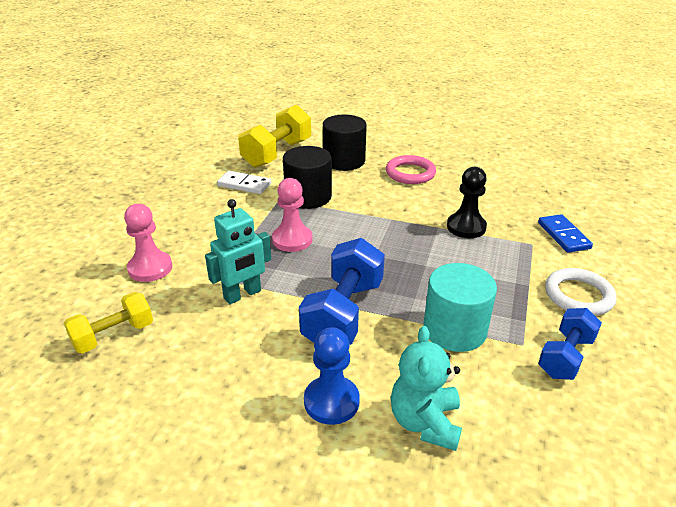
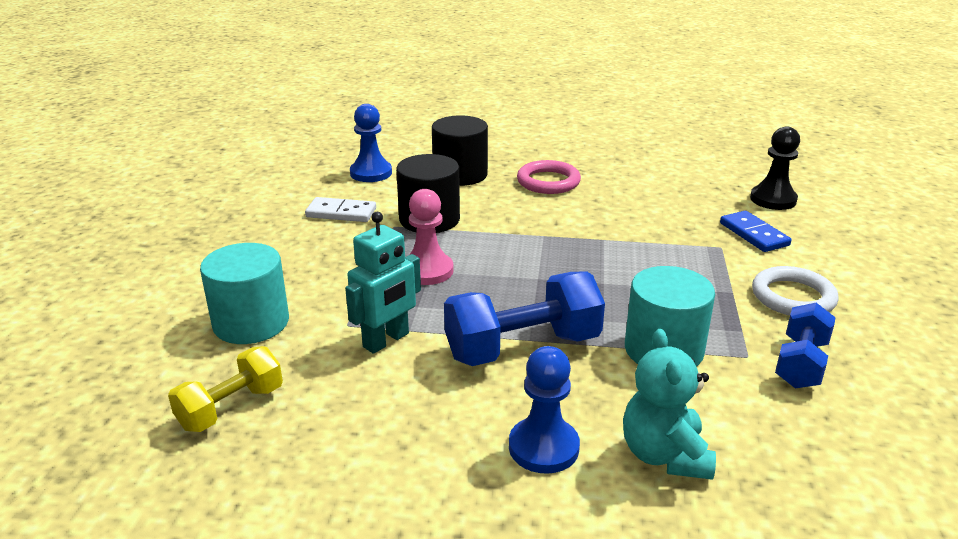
camera: 10 degrees left, 5 degrees down
(150, 268) = (251, 323): pink pawn -> turquoise cylinder
(277, 153) = (371, 173): yellow dumbbell -> blue pawn
(343, 313) = (523, 347): blue dumbbell -> blue dumbbell turned 60 degrees clockwise
(466, 227) = (637, 236): black pawn -> black pawn (773, 199)

